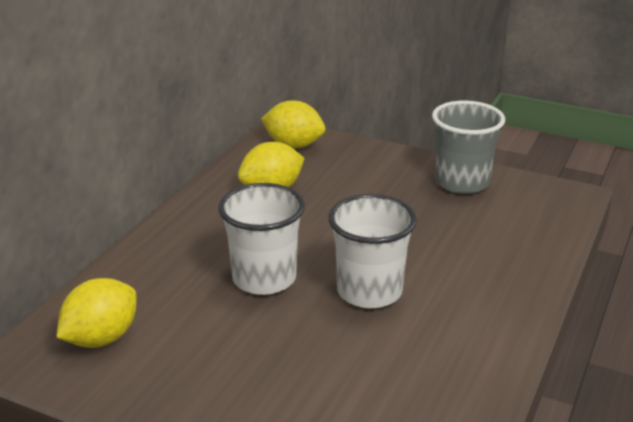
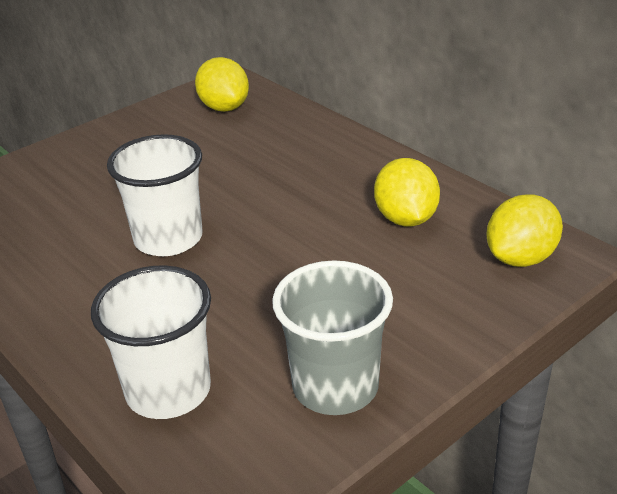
camera: 115 degrees right, 5 degrees up
(264, 278) = (239, 185): white cup -> white cup (168, 391)

